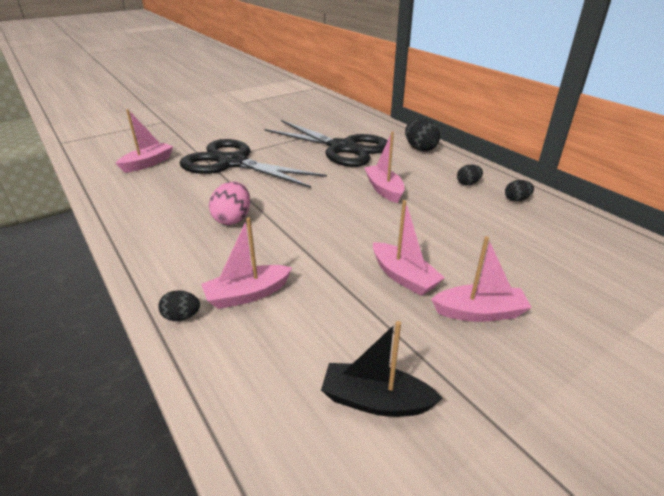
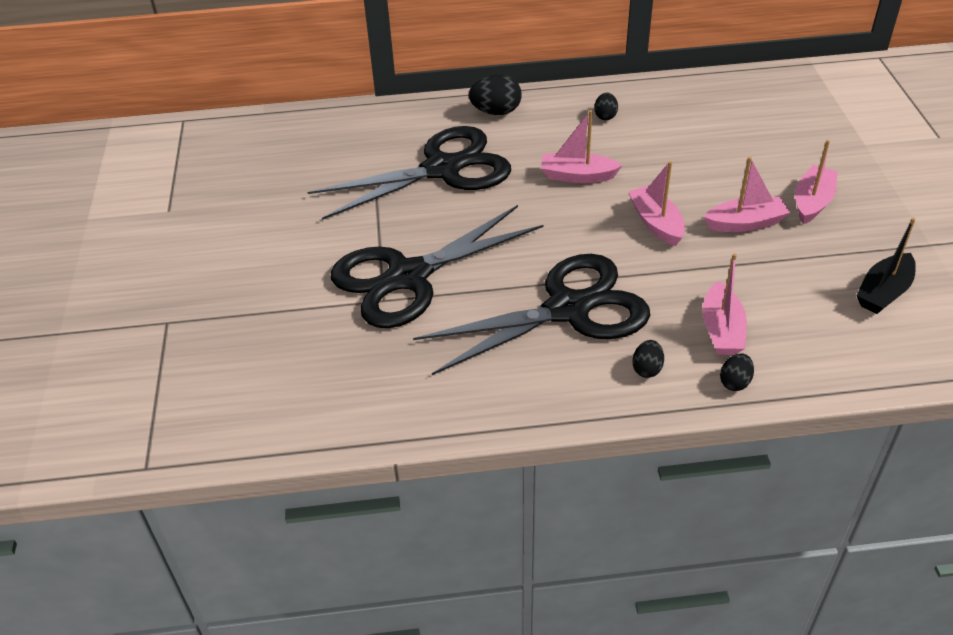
camera: 60 degrees left, 10 degrees up
(148, 163) = (338, 363): pink boat -> pink boat (656, 223)
(233, 219) = (567, 309): pink egg -> black scissors
(516, 200) = (658, 102): black egg -> black egg (647, 369)

